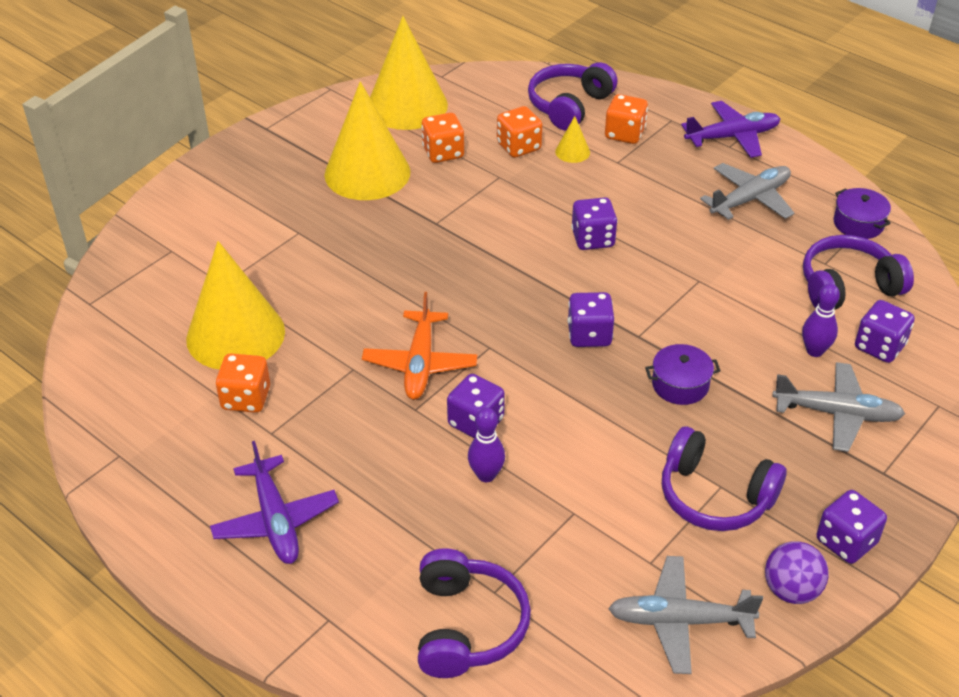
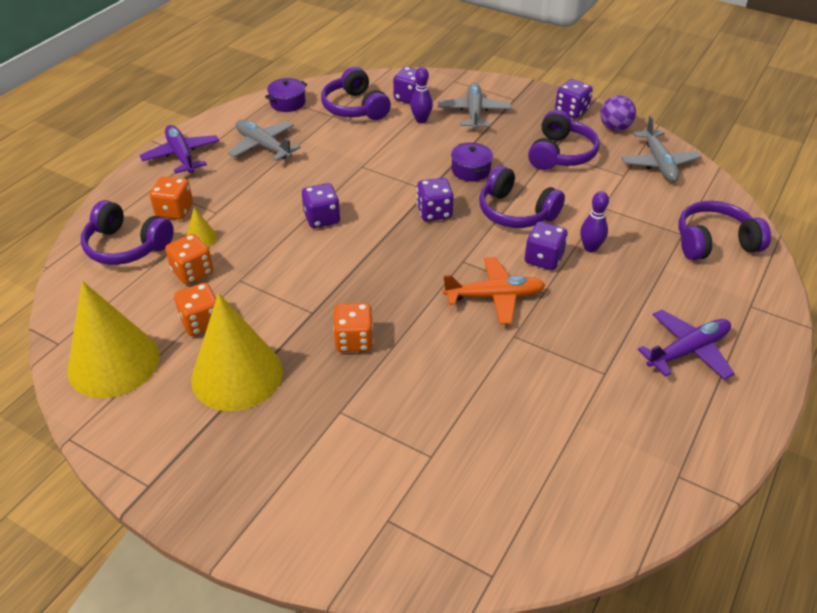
camera: 100 degrees left, 0 degrees up
(235, 335) = (500, 427): yellow cone -> none
(246, 398) = (574, 399): orange dice -> orange dice (354, 340)
(577, 414) = (515, 212): none -> purple headphones

